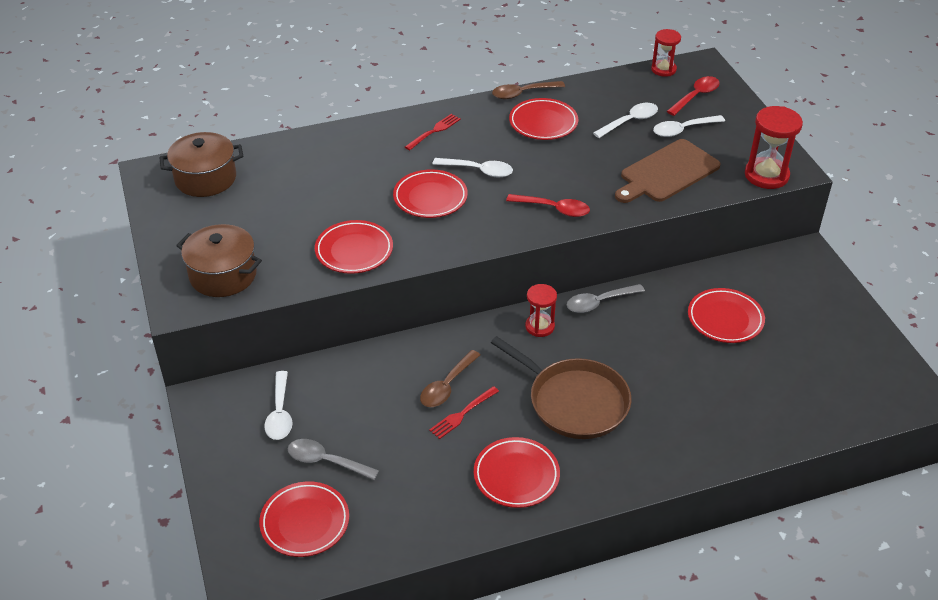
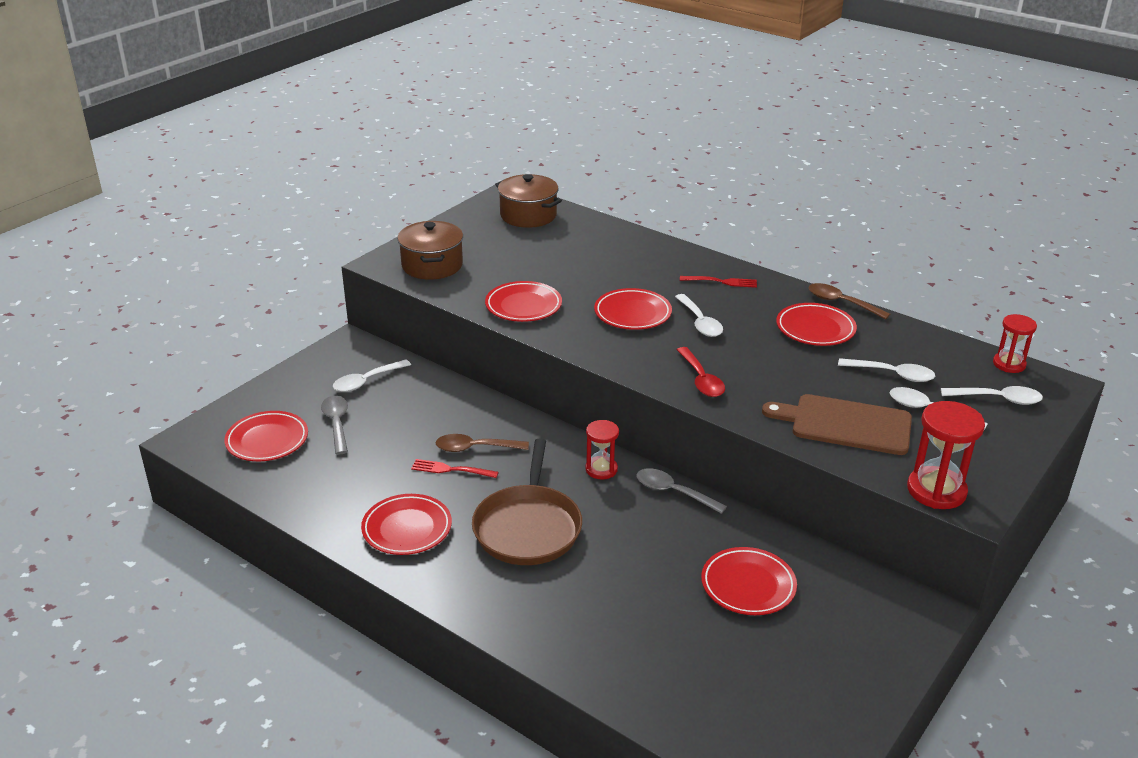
camera: 55 degrees right, 10 degrees down
(696, 96) = (998, 399): red spoon -> white spoon

